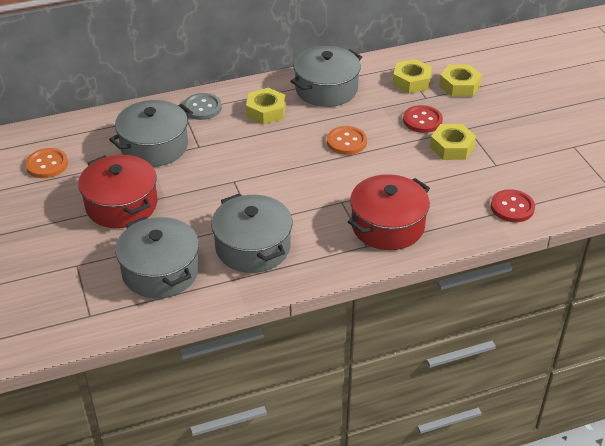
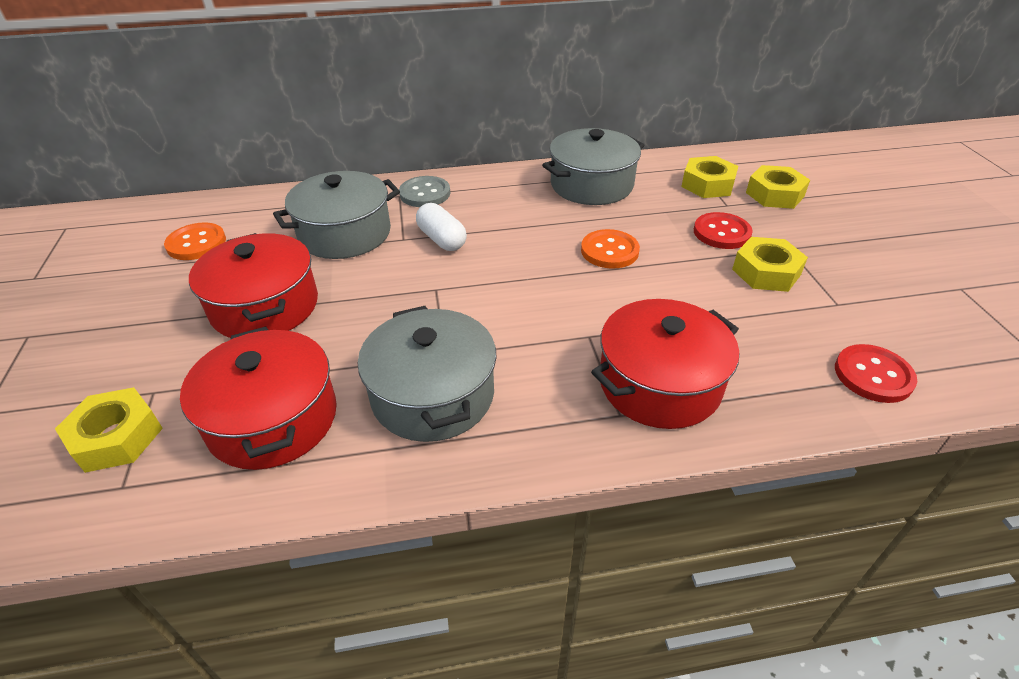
camera: 10 degrees right, 0 degrees up
(160, 271) = (273, 419): grey pot -> red pot
(227, 144) = (442, 239): none -> white capsule
(266, 111) = (506, 204): yellow nut -> yellow nut (116, 437)

